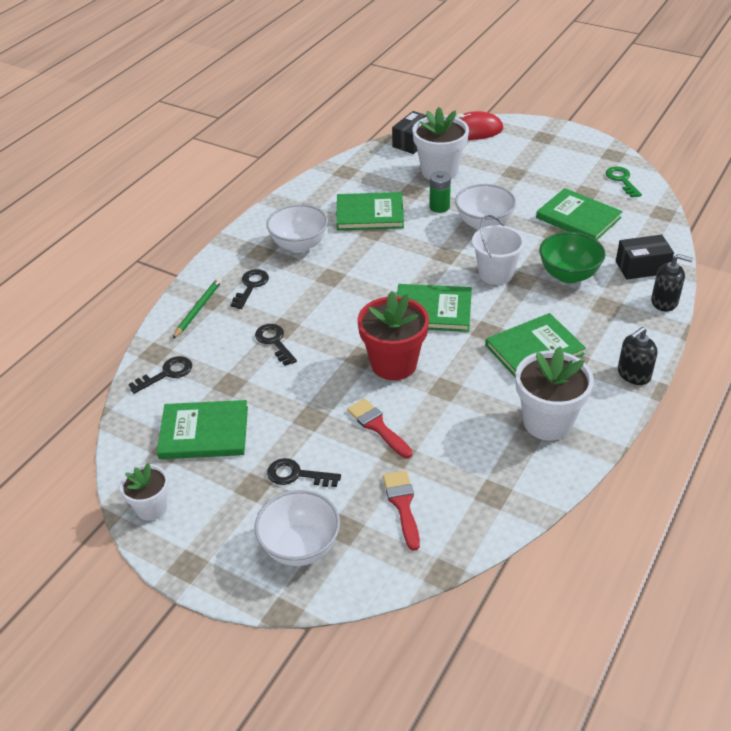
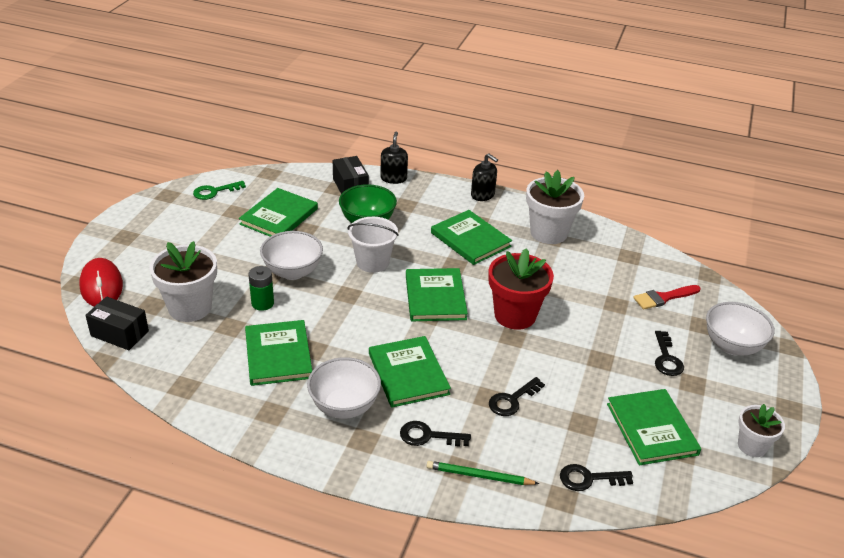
camera: 105 degrees left, 5 degrees down
(166, 374) = (589, 479): black key -> black key turned 45 degrees counterclockwise
(327, 282) = (408, 374): none -> green book
(377, 426) = (592, 318): red brush -> none

